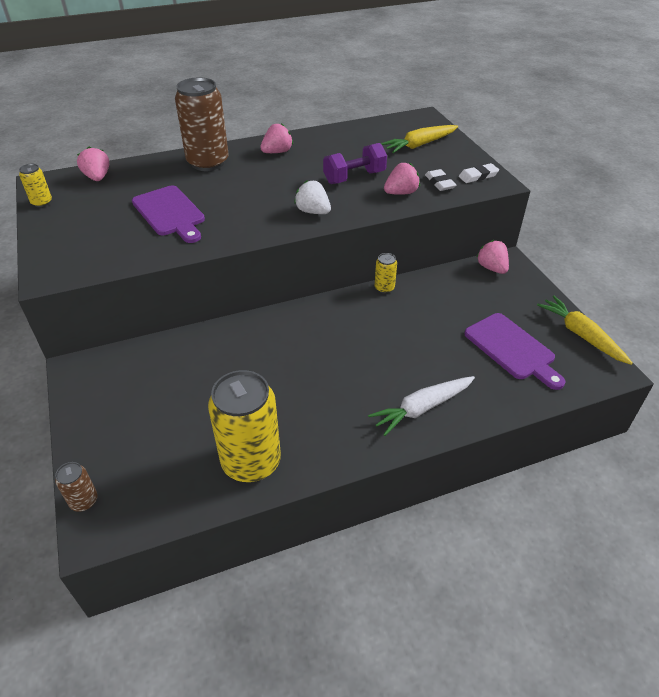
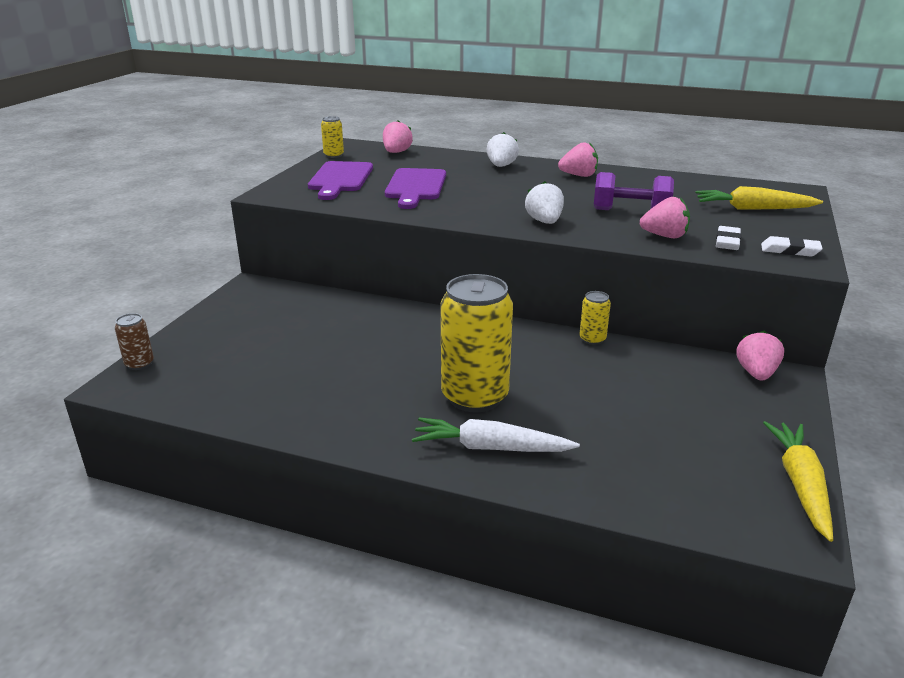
camera: 40 degrees right, 15 degrees down
(208, 162) = (501, 166): brown can -> white strawberry
(251, 462) = (280, 403): yellow can -> yellow can (475, 397)
(512, 349) = (676, 452): purple cutting board -> purple cutting board (340, 179)

